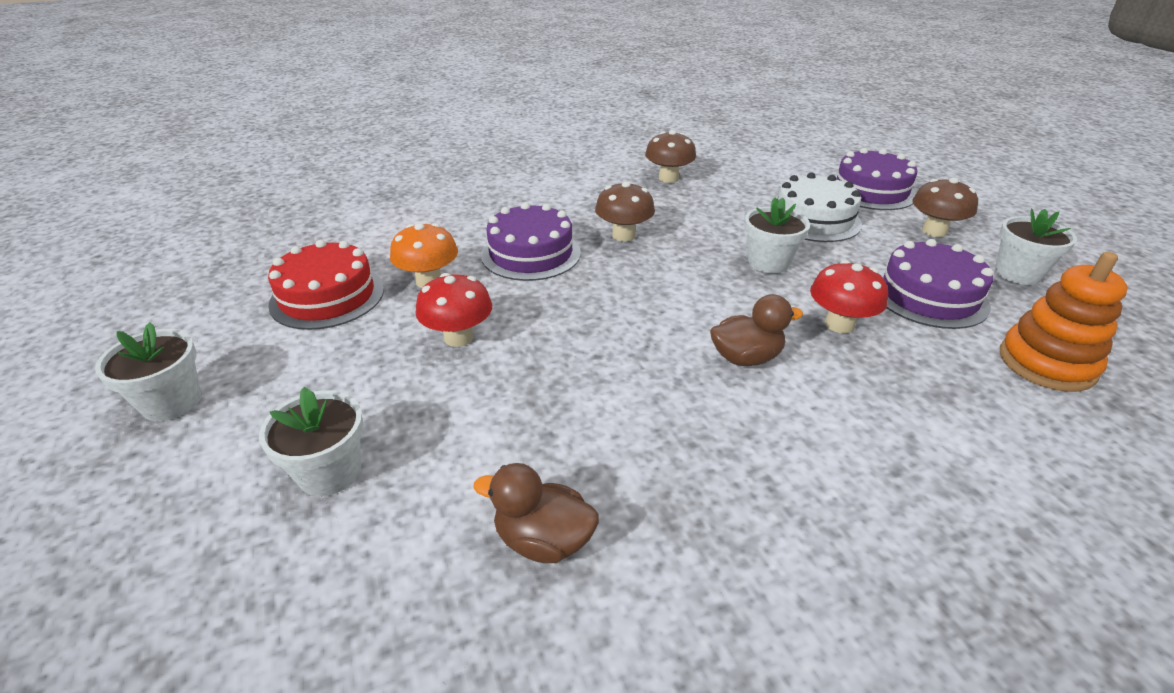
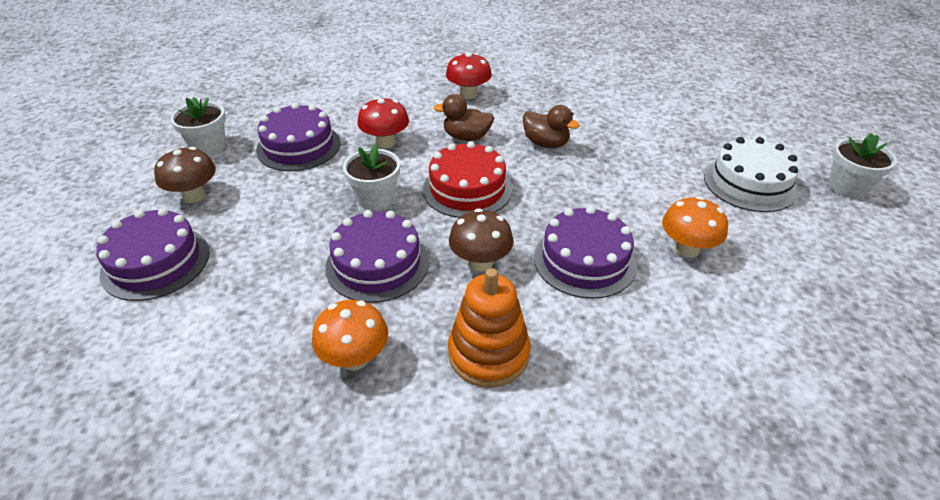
camera: 160 degrees left, 5 degrees up
(327, 296) = (780, 253): red cake -> red cake (467, 189)
(329, 472) = (722, 133): white flower pot -> none
(458, 337) = (656, 190): red mushroom -> red mushroom (468, 94)
(543, 540) = (615, 93): brown duck -> brown duck (546, 143)
(668, 178) = (355, 358): brown mushroom -> orange mushroom
(707, 219) = (377, 264): none -> purple cake
(813, 219) = (275, 236): white cake -> white cake (749, 183)
(1046, 363) = (302, 101): orange stacking toy -> orange stacking toy (488, 354)

